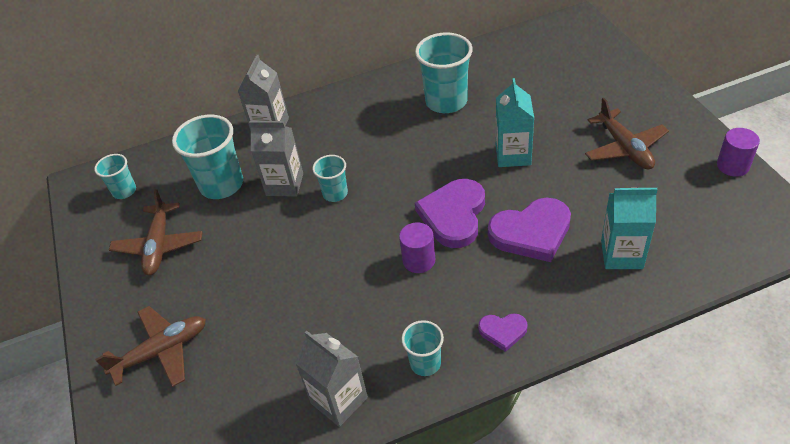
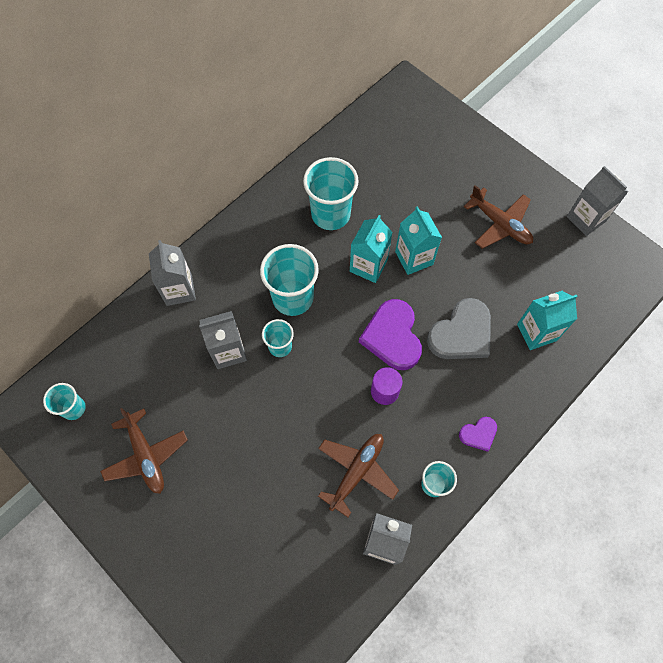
camera: 30 degrees left, 20 degrees up
(162, 351) = (213, 557): brown plane -> brown plane (356, 472)
(221, 185) = (168, 370): turquoise cup -> turquoise cup (292, 298)
(461, 150) = (368, 266): none -> turquoise carton
(531, 232) = (461, 333): purple heart -> grey heart
(733, 166) = (586, 219): purple cylinder -> grey carton

